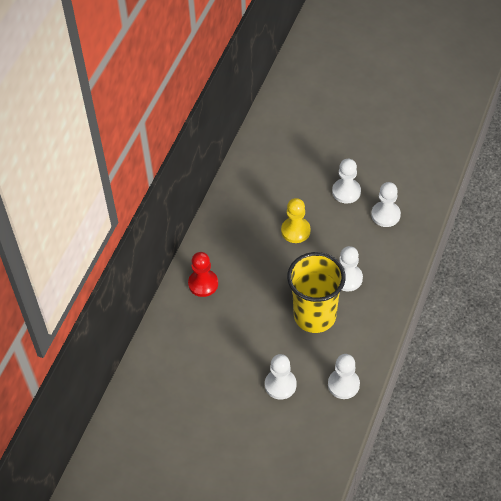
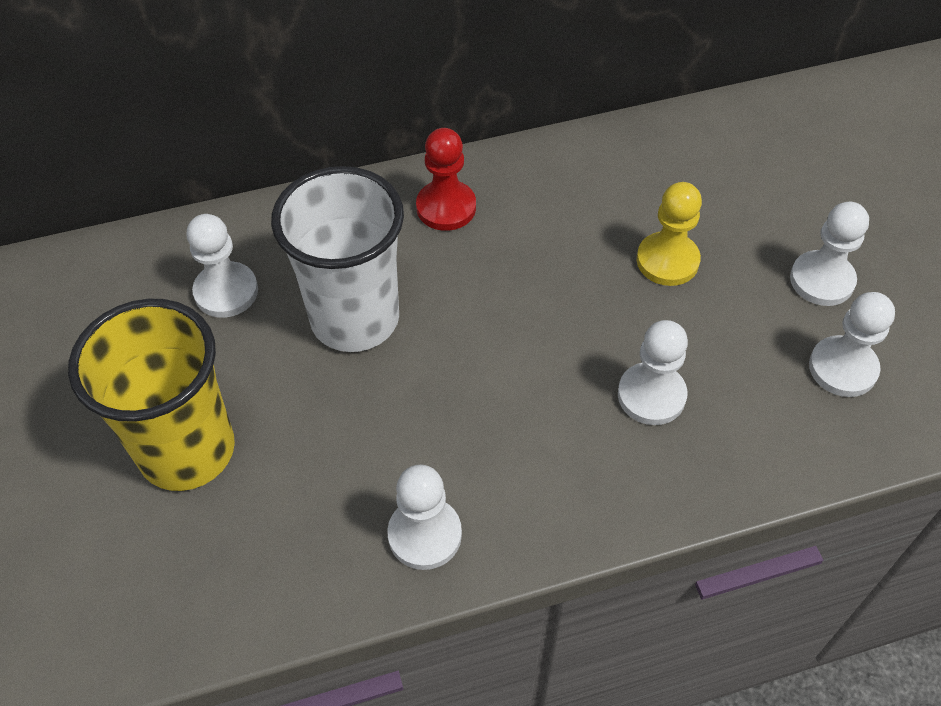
camera: 50 degrees right, 0 degrees up
(230, 349) = (355, 318): none -> white cup
(280, 385) = (343, 434): white pawn -> white pawn (226, 292)
(315, 316) = (528, 396): yellow cup -> yellow cup (187, 450)

